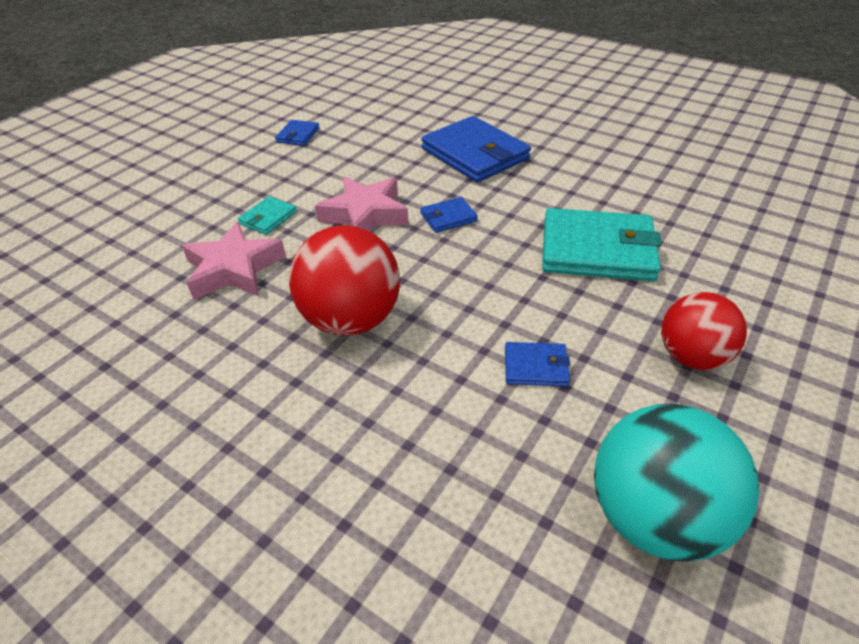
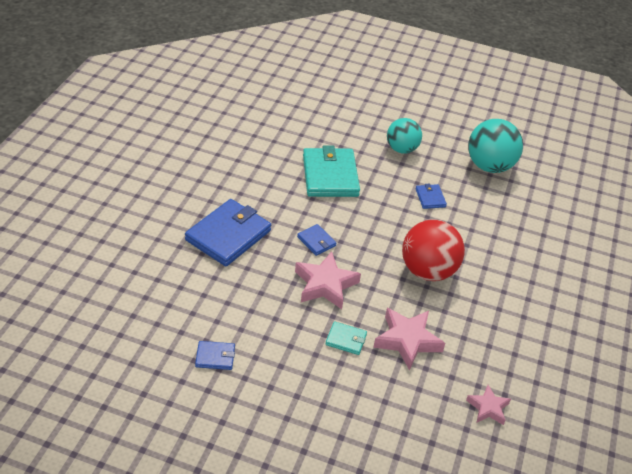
camera: 110 degrees left, 0 degrees up
(74, 323) = (488, 408): none -> pink star
(691, 356) = (401, 149): red ball -> turquoise ball

